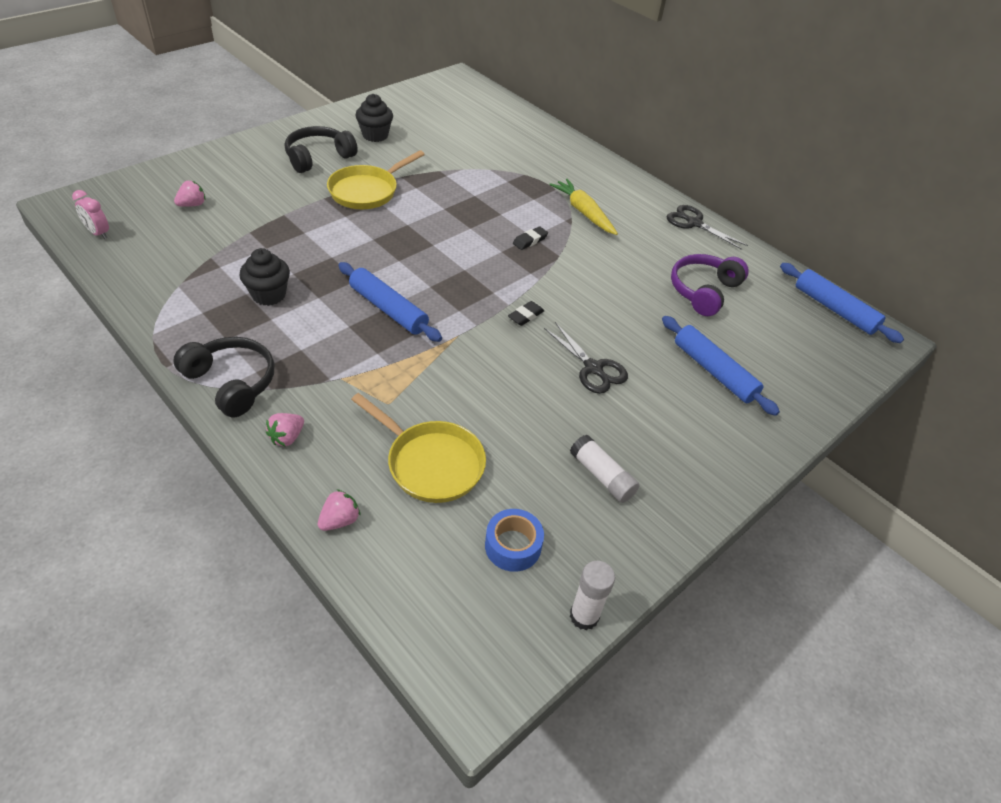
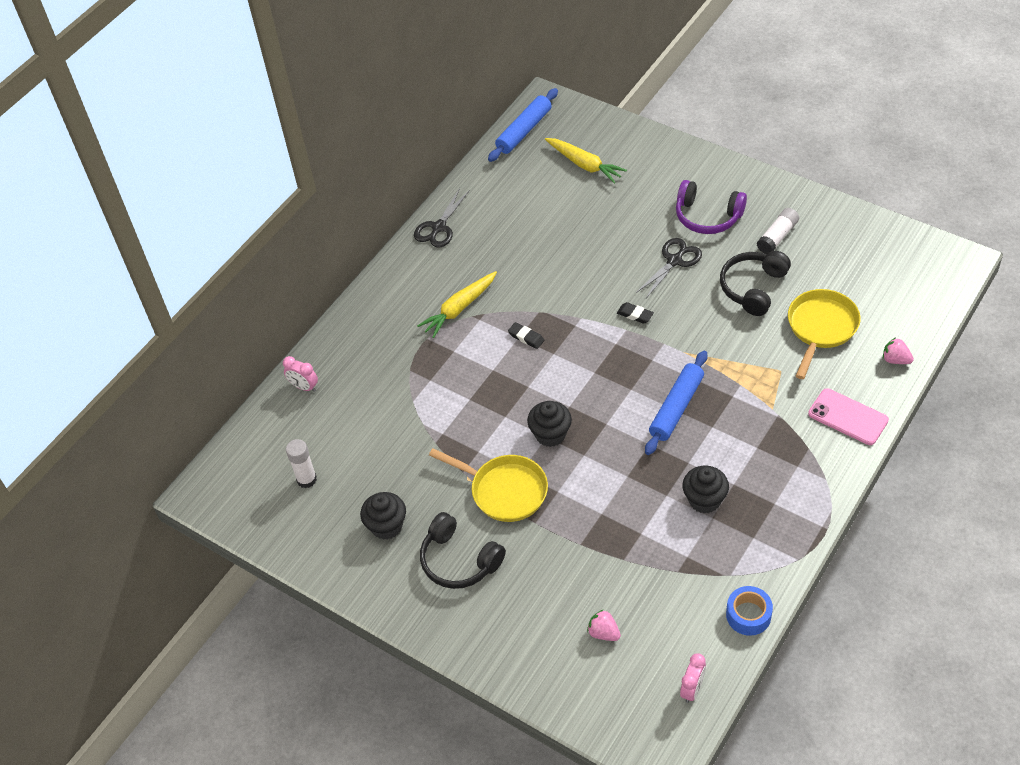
camera: 95 degrees left, 5 degrees up
(231, 382) = (817, 476): black headphones -> black headphones (753, 288)
(287, 437) = (848, 417): pink strawberry -> pink phone
(408, 227) = (550, 434): none -> black cupcake
(513, 546) = (859, 268): blue tape -> blue tape (748, 615)
(532, 127) = (304, 387): none -> pink clock
(584, 616) = (886, 226): white glue stick -> white glue stick (307, 479)
(703, 291) = (541, 209): purple headphones -> purple headphones (707, 216)
(714, 371) = (639, 193): blue rolling pin -> none
(770, 341) = (584, 165): none -> yellow carrot

